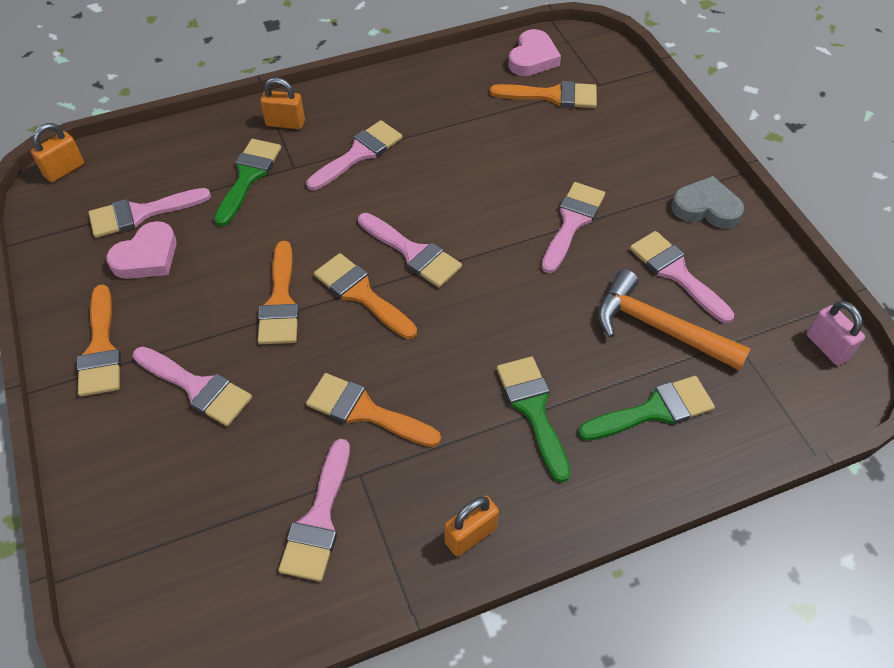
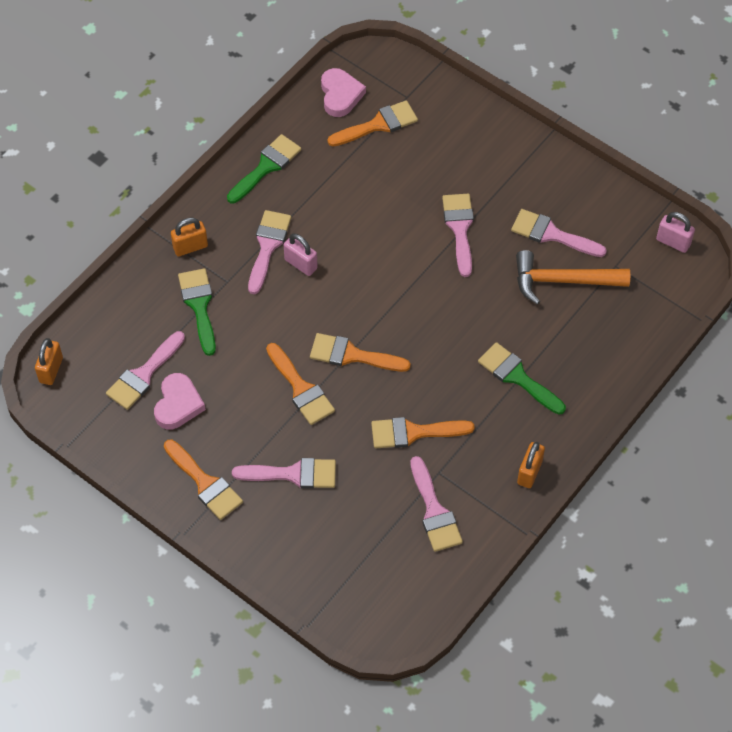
camera: 30 degrees left, 5 degrees up
(378, 183) = (301, 264): none -> pink padlock
(413, 253) = (365, 307): pink brush -> none
(654, 410) = (591, 339): green brush -> green brush (266, 167)
(706, 208) = (544, 172): grey heart -> none

